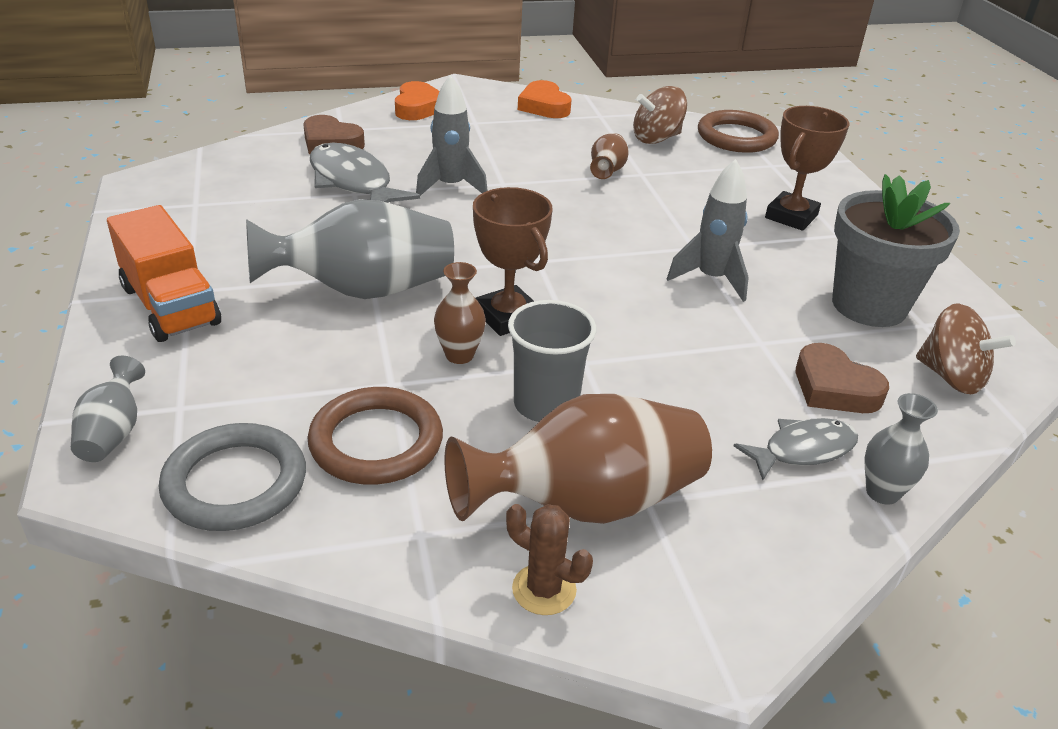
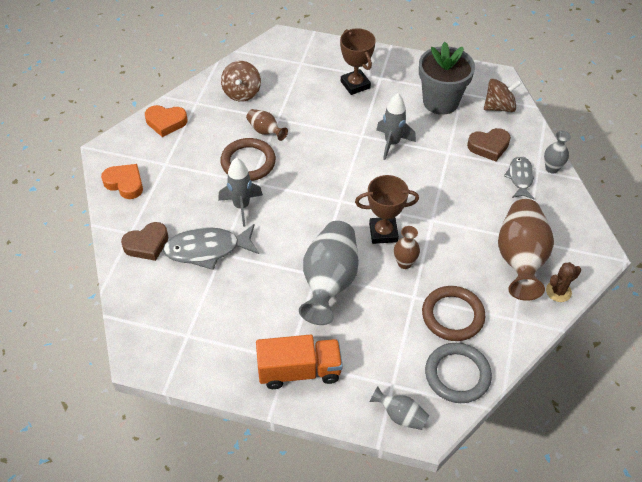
camera: 60 degrees left, 15 degrees up
(546, 404) = (455, 246): grey cup -> none
(736, 137) = (262, 59): brown ring -> brown ring (248, 162)

